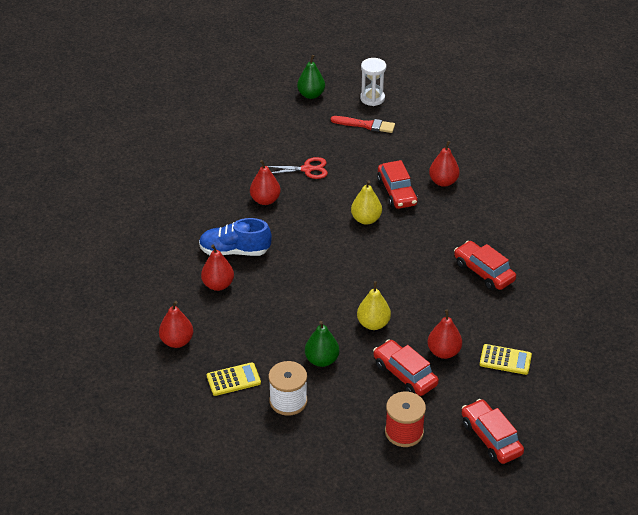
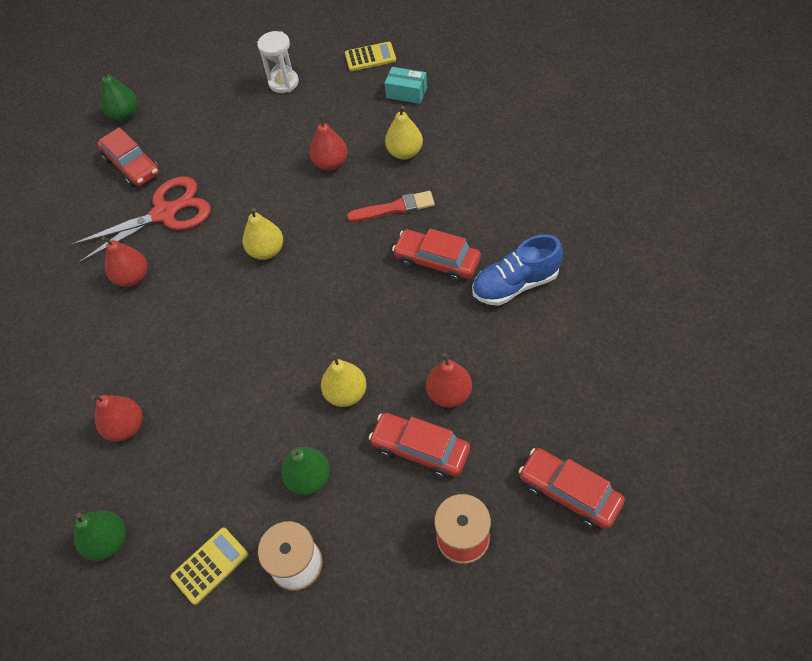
camera: 20 degrees left, 15 degrees up
(177, 341) = (108, 541): red pear -> green pear
(234, 251) = (126, 367): blue shoe -> blue shoe (515, 284)
(307, 169) = (164, 213): red scissors -> red scissors, size x1.67
(365, 125) = (206, 127): red brush -> red brush (395, 208)
(372, 98) = (198, 91): white hourglass -> white hourglass (283, 83)
(396, 192) = (284, 199): red car -> red car (132, 166)
(502, 195) = (405, 152): none -> yellow pear
(505, 360) = (525, 370): yellow calculator -> yellow calculator (370, 57)
(528, 156) = (406, 92): none -> turquoise box

